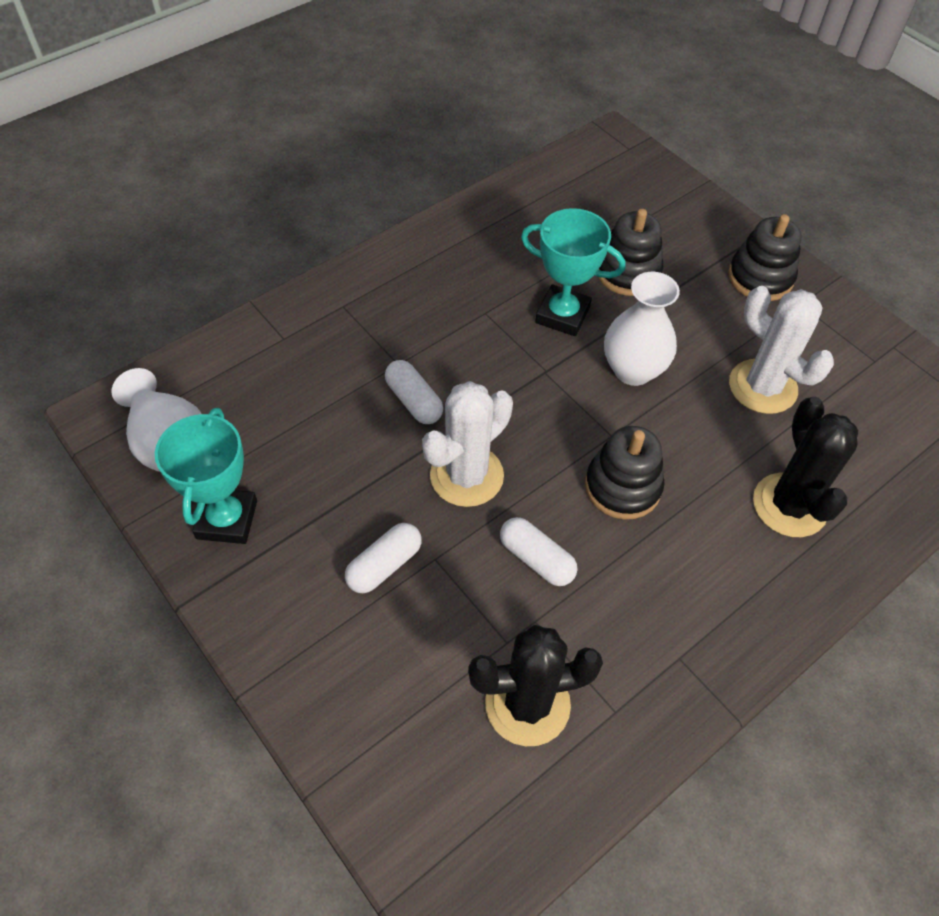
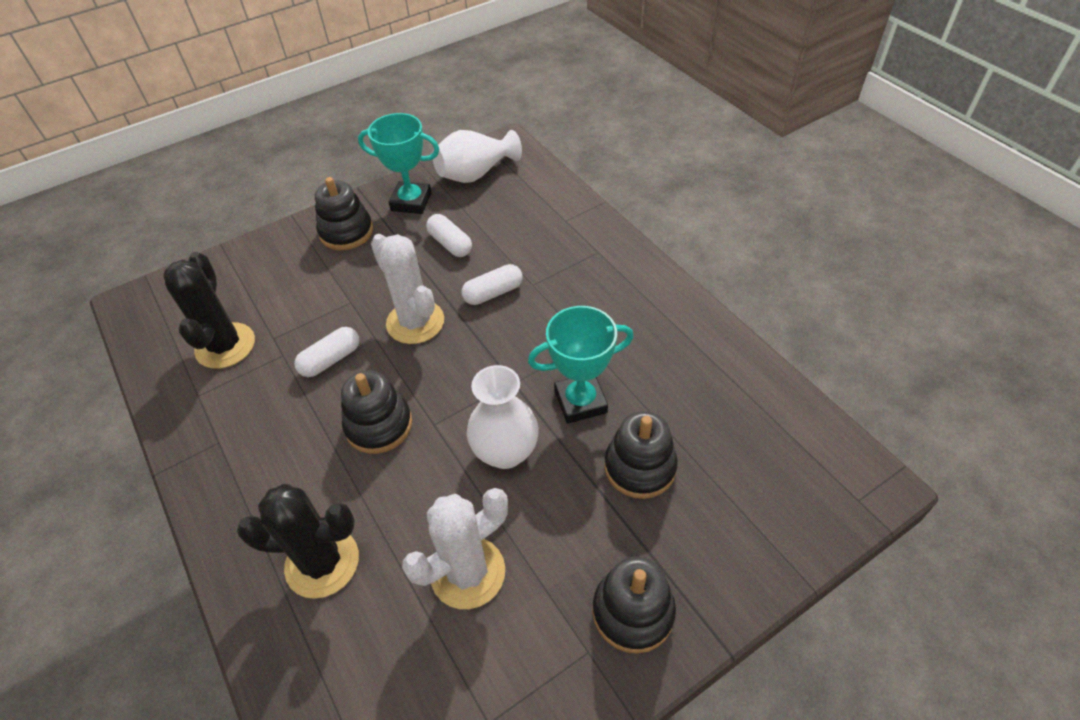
camera: 100 degrees right, 5 degrees down
(290, 596) = (346, 232): none -> black stacking toy
(384, 565) = (354, 275): white capsule -> white capsule (450, 244)
(562, 315) = (580, 401): turquoise trophy -> turquoise trophy turned 45 degrees clockwise

